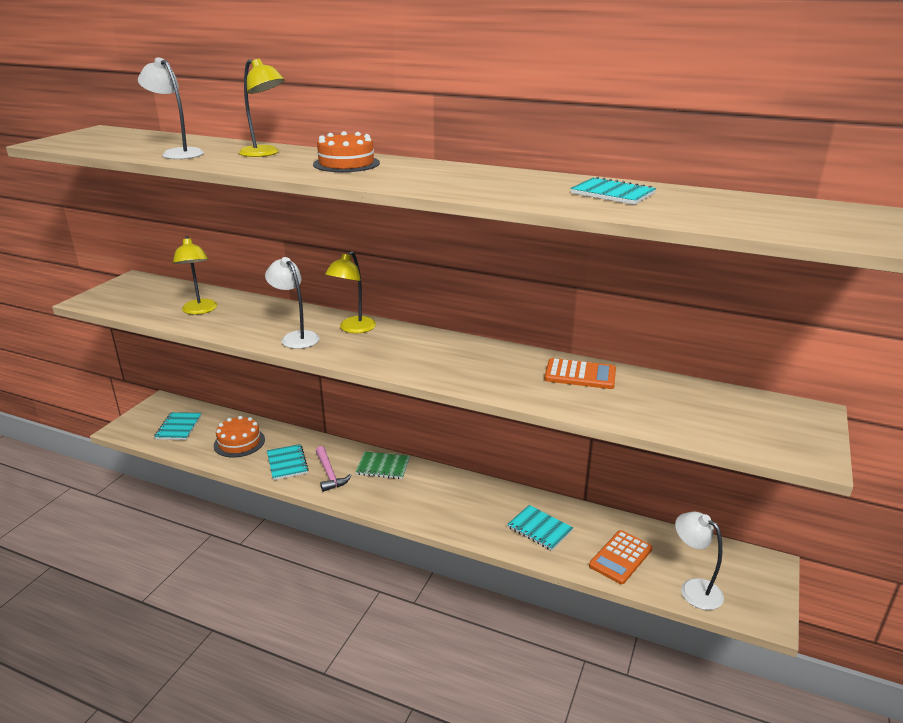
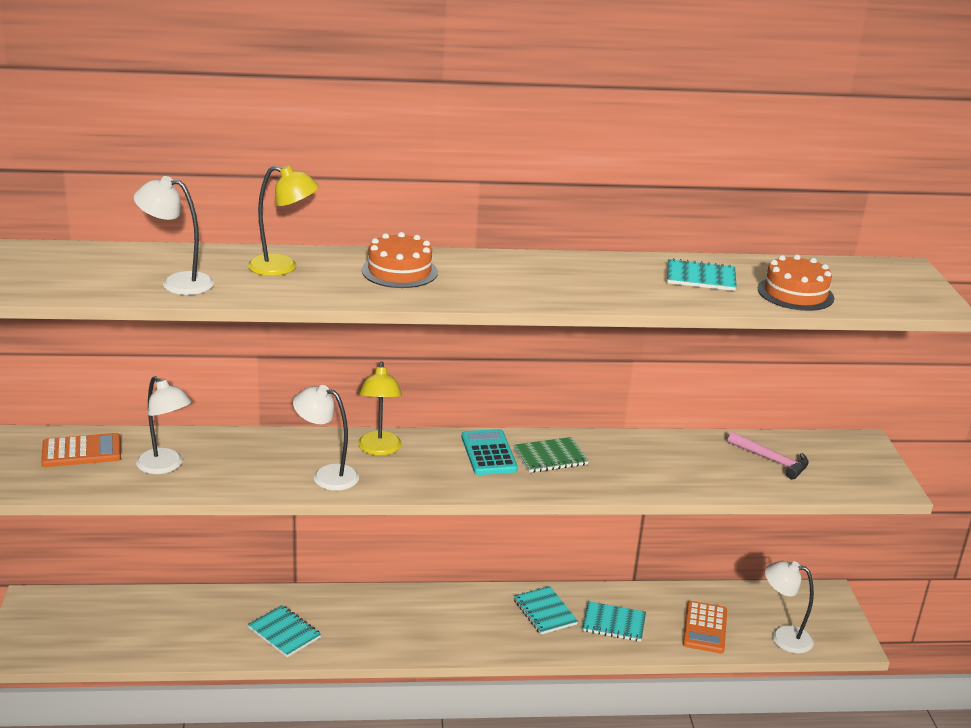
camera: 30 degrees left, 0 degrees up
(178, 427) = (95, 628): turquoise notebook -> turquoise notebook (545, 612)
(200, 310) = (165, 466): yellow lamp -> white lamp
(239, 442) = (198, 624): orange cake -> orange cake (795, 293)
(329, 474) = (347, 630): pink hammer -> pink hammer (771, 460)
(383, 467) = (400, 604): green notebook -> green notebook (550, 457)
(434, 348) = (488, 453): none -> turquoise calculator
(580, 375) = (654, 451): orange calculator -> orange calculator (81, 451)

